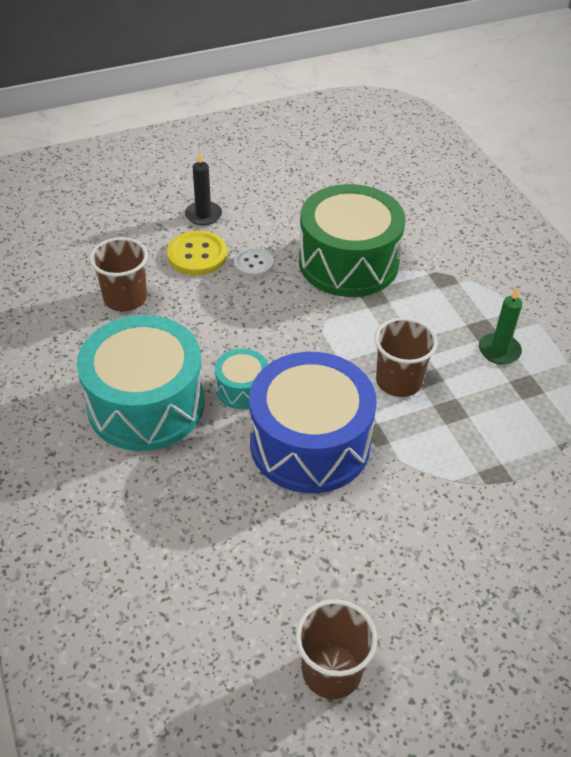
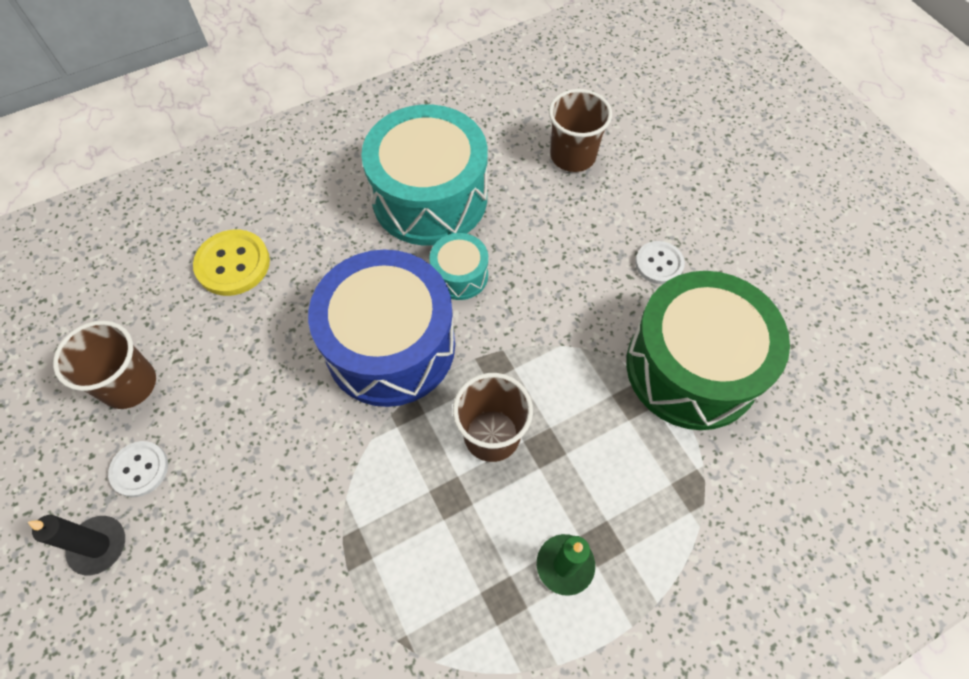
camera: 85 degrees right, 15 degrees up
(197, 255) = (658, 207): yellow button -> yellow button (233, 264)
(203, 215) = (731, 203): black candle -> black candle (98, 546)
(427, 650) = (140, 469): none -> white button

